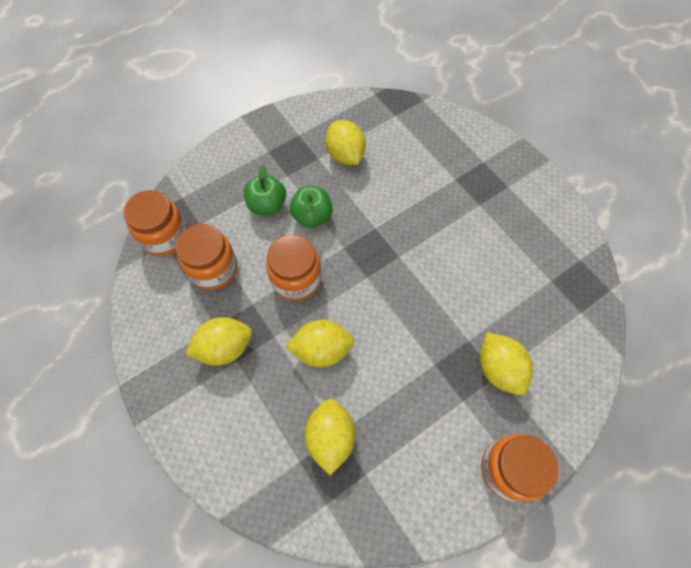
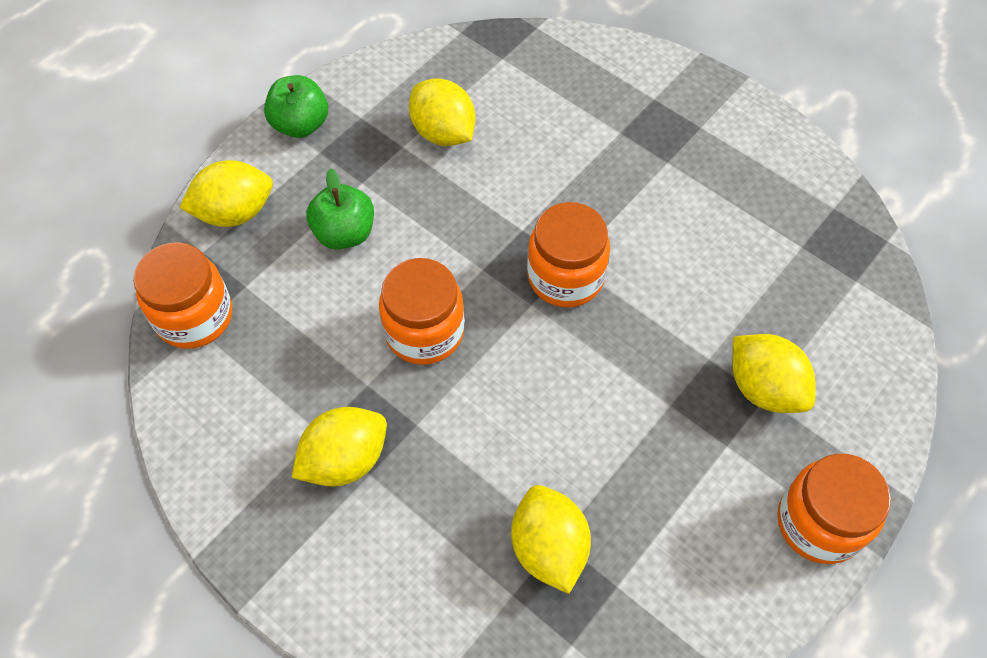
camera: 15 degrees left, 5 degrees down
(213, 268) = (288, 347): orange jar -> orange jar (565, 277)
(312, 216) = (420, 234): green apple -> green apple (300, 124)
(322, 350) = (496, 425): yellow lemon -> yellow lemon (235, 212)

